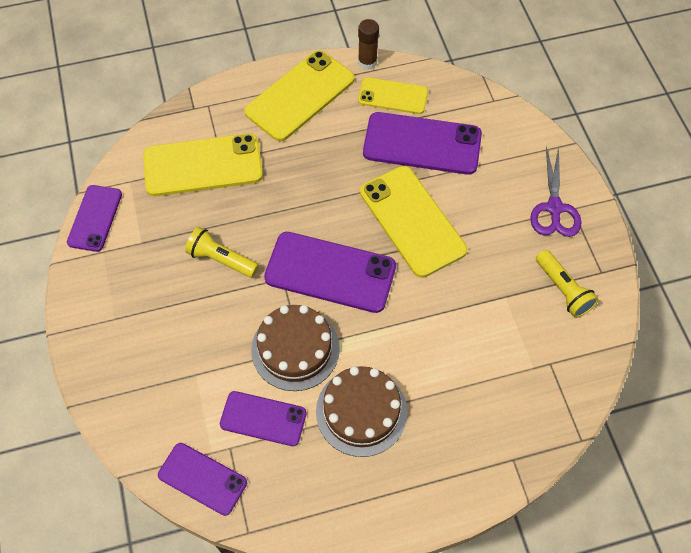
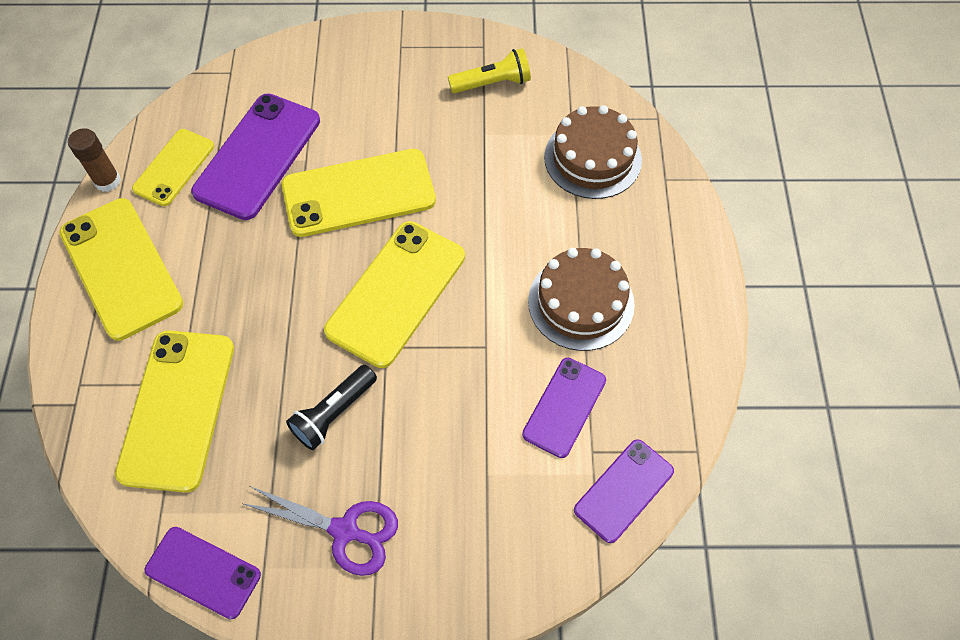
camera: 75 degrees left, 0 degrees up
(221, 259) = (333, 413): yellow flashlight -> black flashlight
(295, 349) = (485, 353): brown cake -> brown cake (592, 158)
(330, 272) = (396, 293): purple phone -> yellow phone
(554, 208) = (394, 61): purple scissors -> purple scissors (345, 531)

